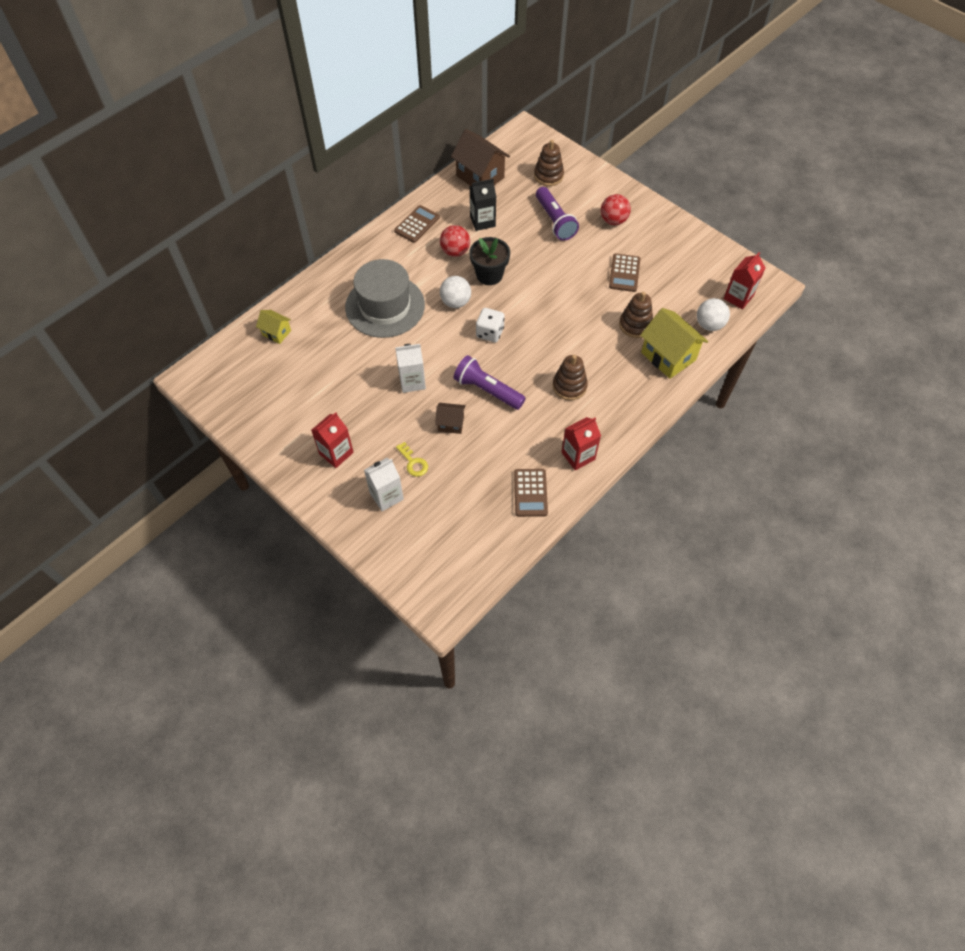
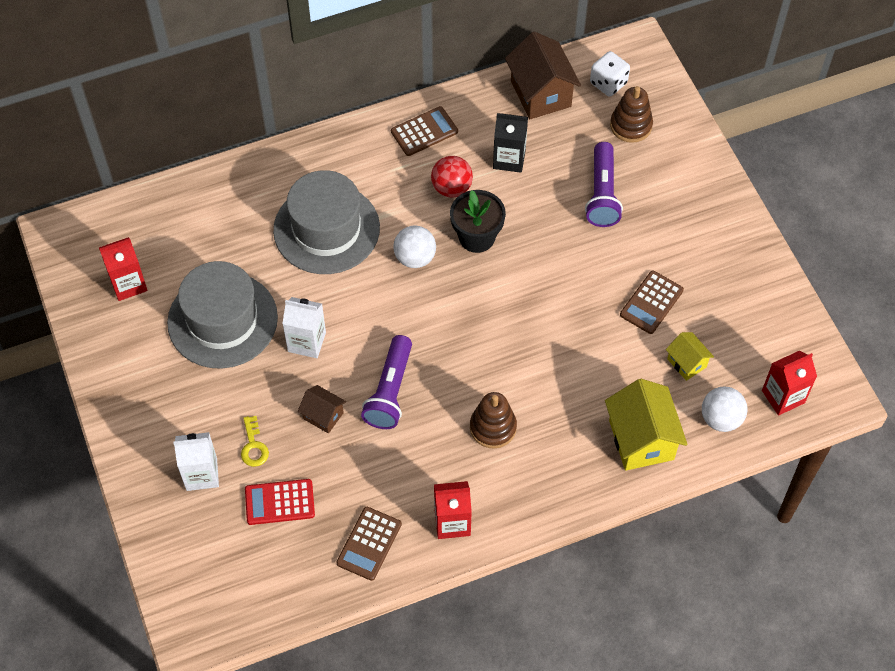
camera: 25 degrees right, 0 degrees up
(276, 333) = (182, 213): yellow house -> yellow house (687, 363)
(336, 453) = (172, 396): red carton -> red carton (128, 284)
(344, 390) = (222, 320): none -> grey hat
(453, 491) = (279, 502): none -> red calculator
(487, 390) = (390, 391): purple flashlight -> purple flashlight turned 135 degrees counterclockwise
(490, 333) = (434, 316): white dice -> white dice (608, 83)
(613, 220) = (680, 222): red ball -> none
(635, 325) = (624, 380): brown stacking toy -> none

